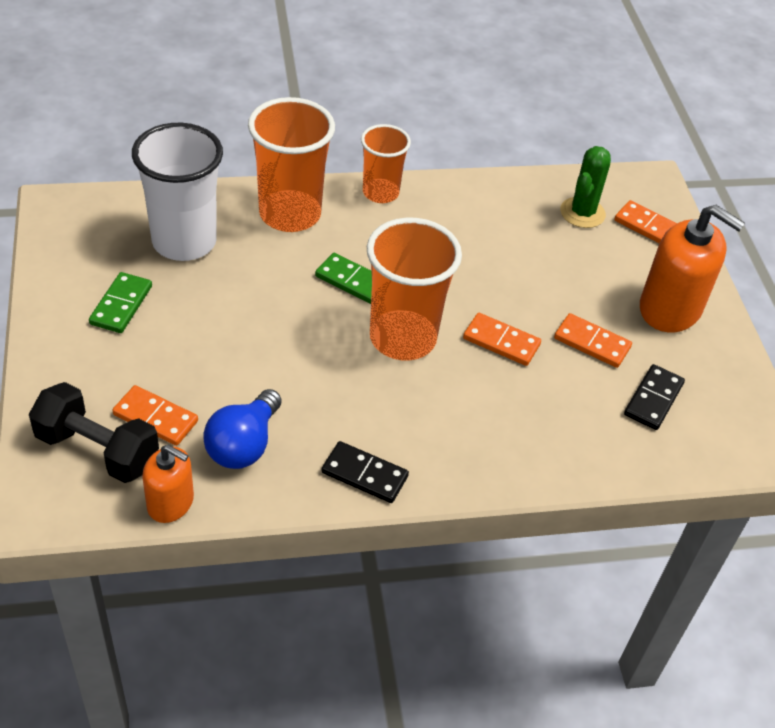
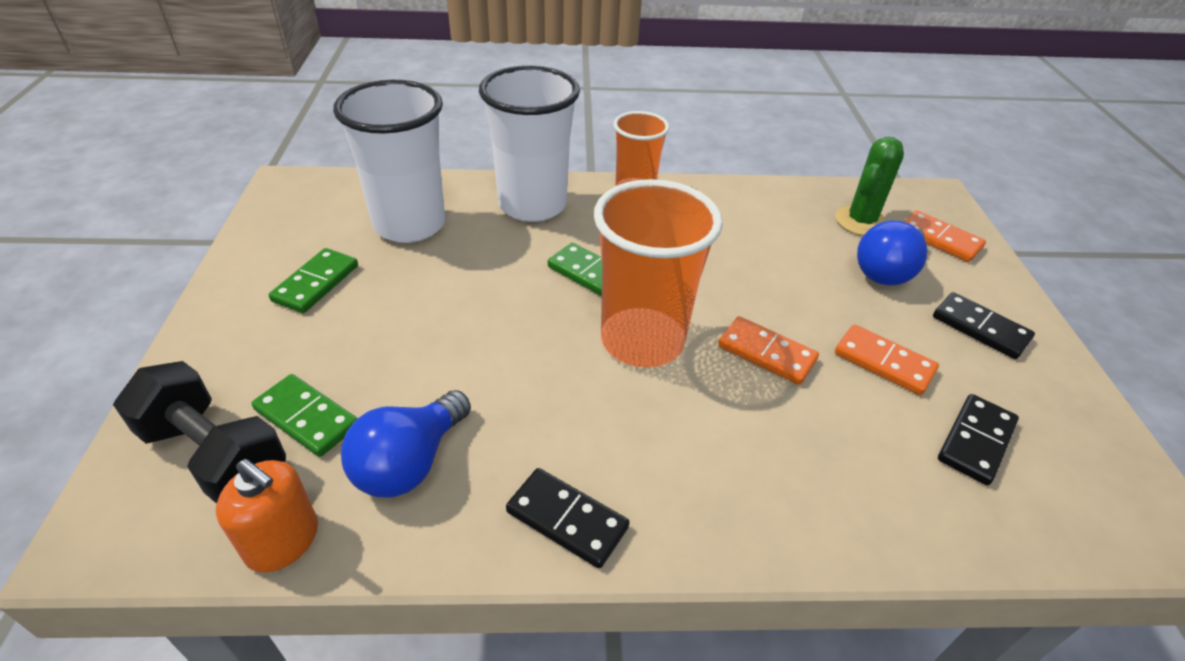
camera: 10 degrees right, 5 degrees down
(155, 418) = (306, 418): orange domino -> green domino
(290, 214) = (532, 205): orange cup -> white cup
(600, 261) = (886, 271): none -> blue light bulb
(670, 309) = (980, 328): orange soap dispenser -> black domino

